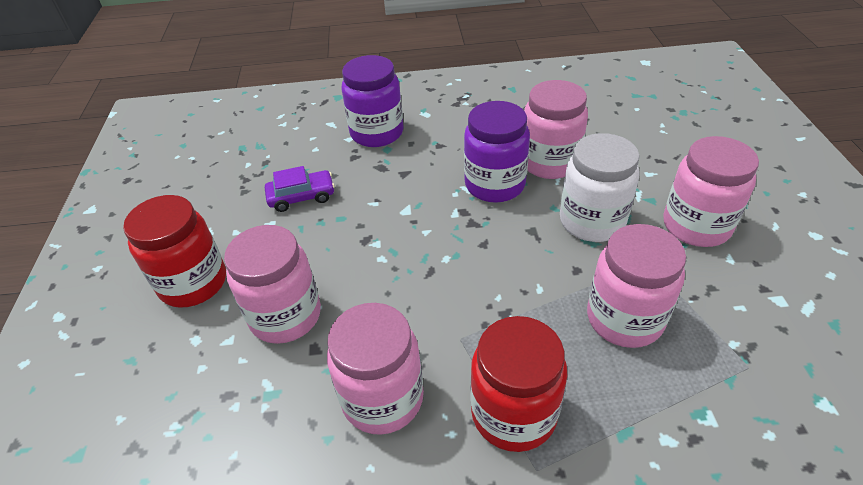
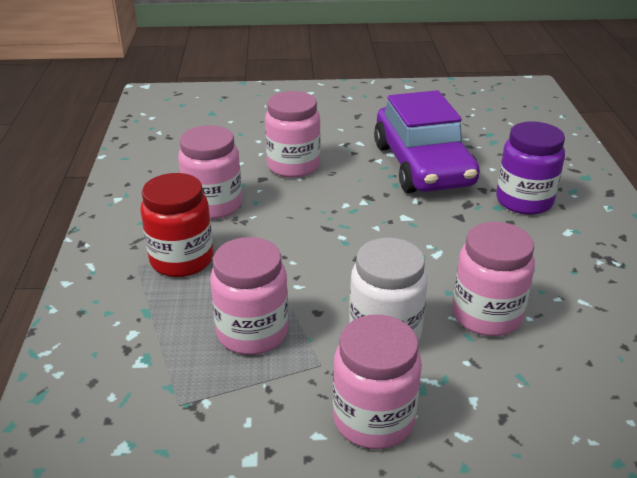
camera: 90 degrees right, 10 degrees down
(193, 283) = (330, 130): red jar -> none
(301, 197) = (423, 165): purple car -> purple car, size x2.40
(495, 185) = (444, 271): purple jar -> none

